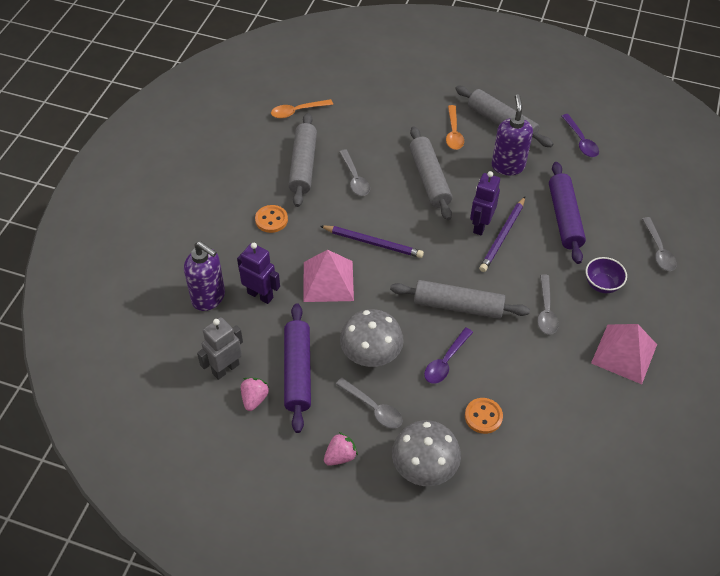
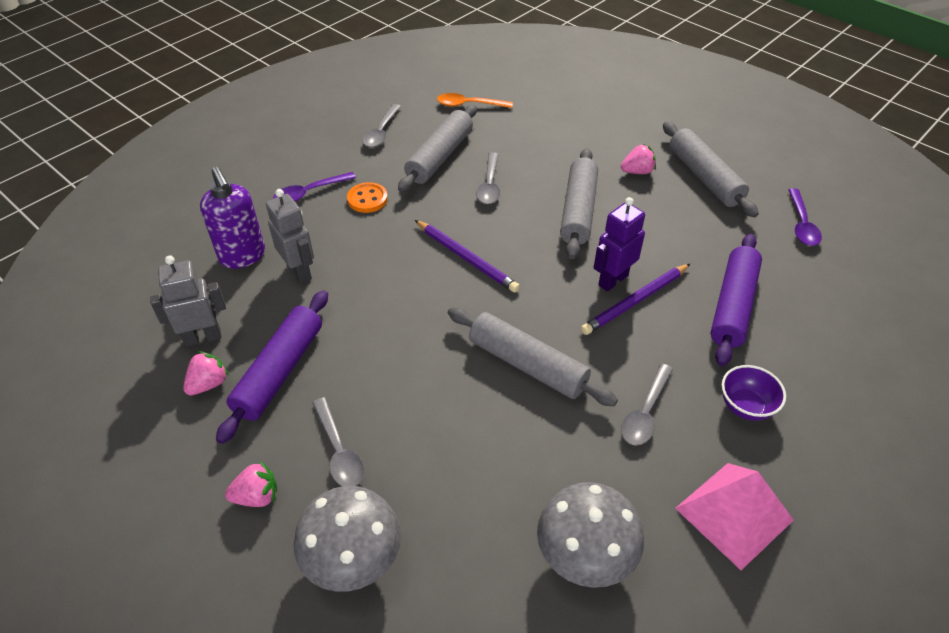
camera: 25 degrees right, 5 degrees down
(260, 295) = (299, 272): purple robot -> grey robot
(328, 281) = (386, 282): pink pyramid -> none
(371, 354) = (380, 383): grey mushroom -> grey mushroom (585, 554)
(446, 361) = (469, 428): purple spoon -> purple spoon (309, 192)
(453, 133) = (637, 171): orange spoon -> pink strawberry
(483, 416) = (476, 521): orange button -> none
(508, 166) = (687, 225): purple soap dispenser -> none
(658, 250) = (855, 389): grey spoon -> grey spoon (381, 132)

